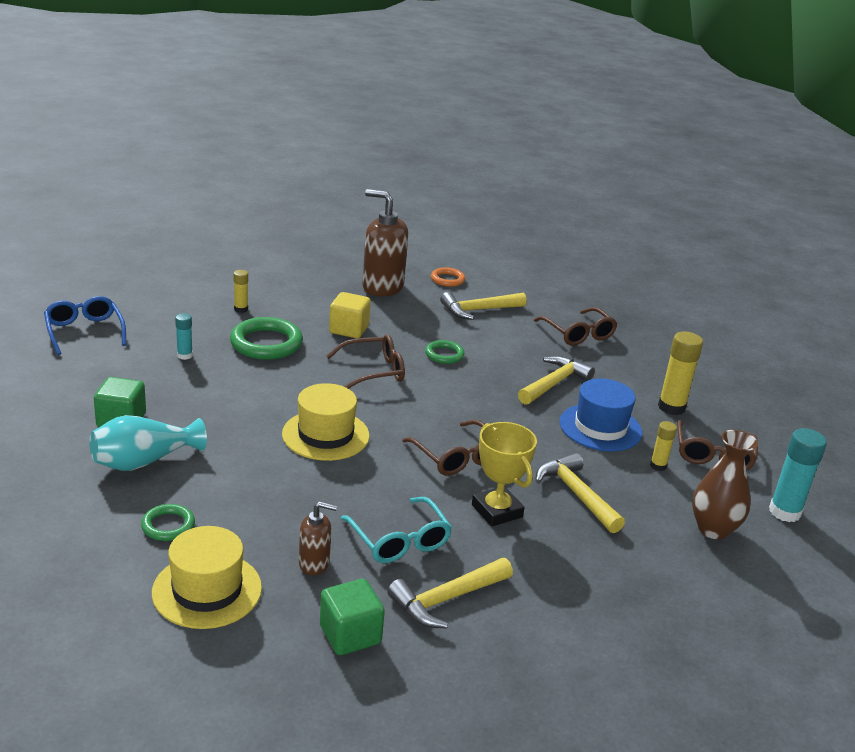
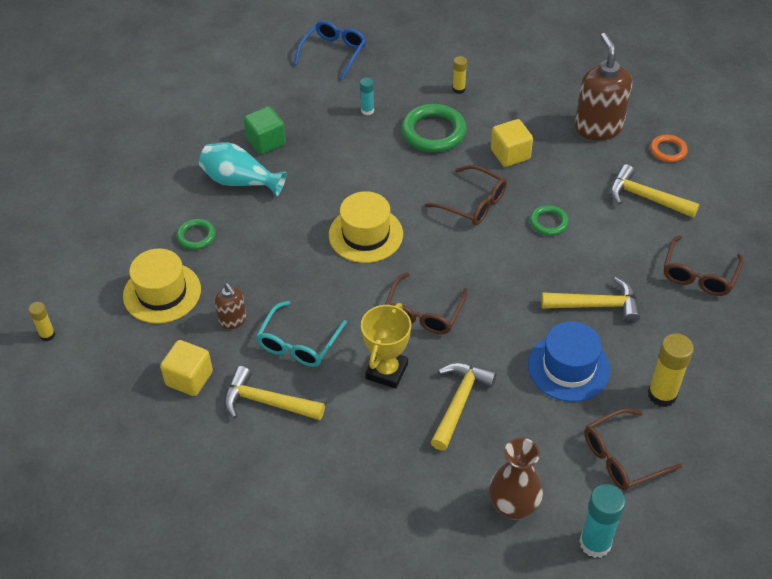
camera: 55 degrees right, 20 degrees up
(350, 635) = (189, 378): green cube -> yellow cube
(658, 466) = (559, 430): yellow glue stick -> yellow glue stick (47, 335)

